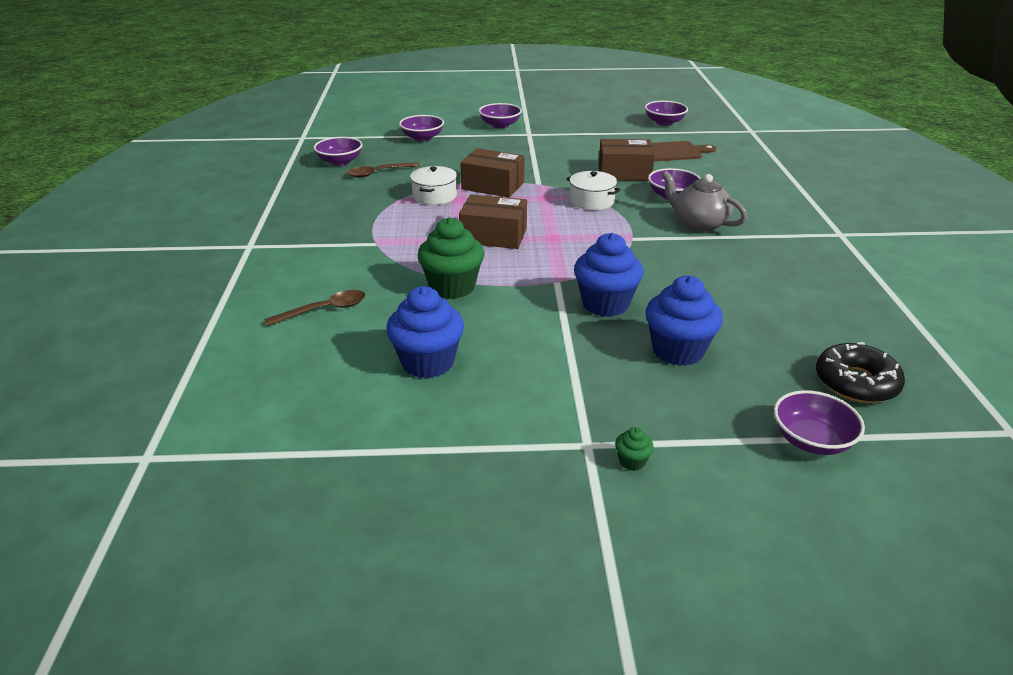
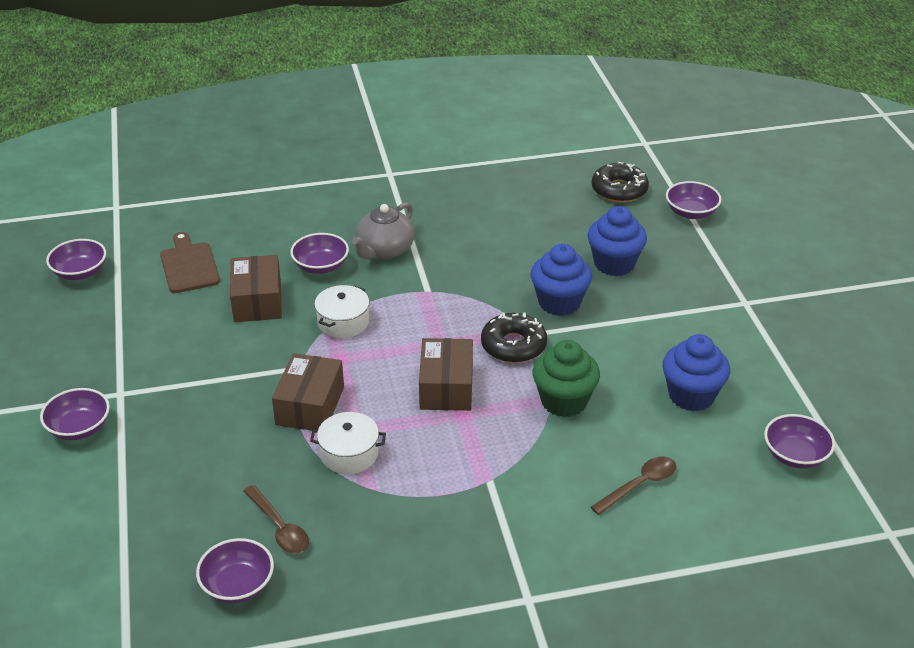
camera: 100 degrees left, 5 degrees up
(325, 310) = (640, 485): brown spoon -> brown spoon turned 90 degrees clockwise
(422, 138) = (133, 508): purple bowl -> purple bowl (795, 455)
(541, 271) = (513, 345): none -> black donut
(632, 461) = (751, 283): green cupcake -> none

